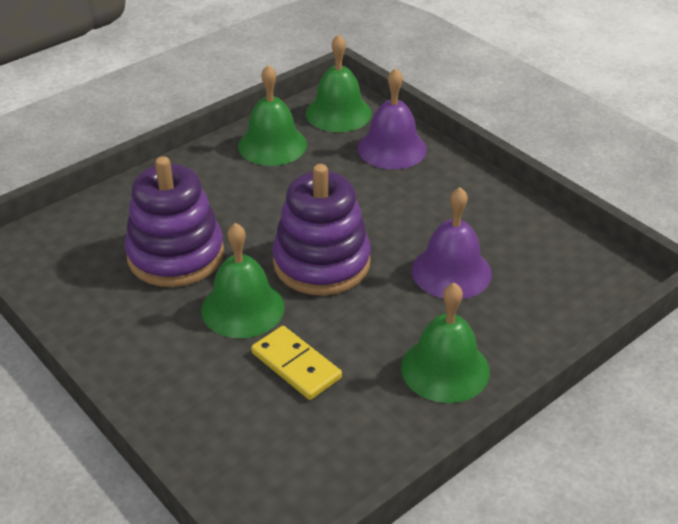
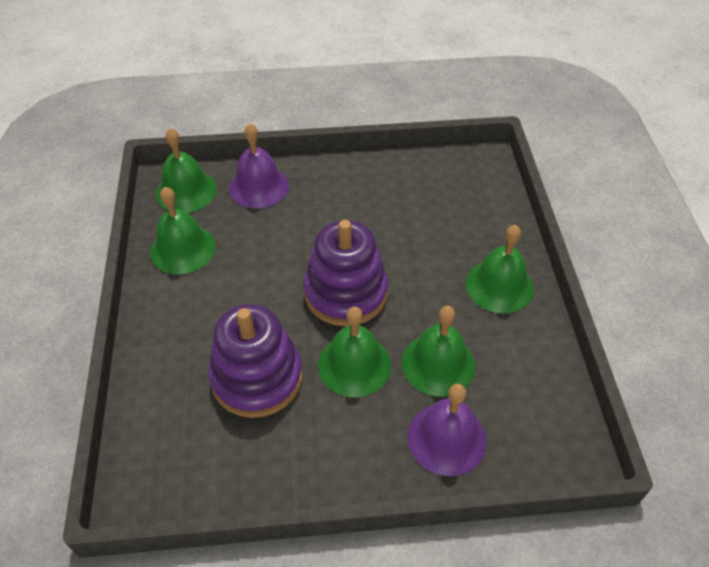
camera: 55 degrees left, 10 degrees up
(296, 365) = (438, 364): yellow domino -> green bell
(451, 271) = (413, 231): purple bell -> purple bell (447, 438)

